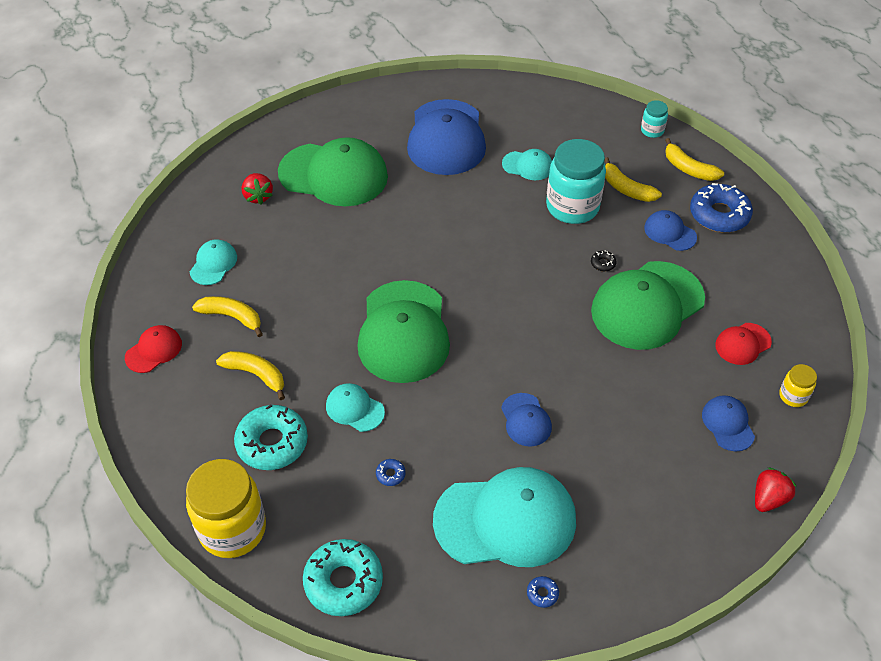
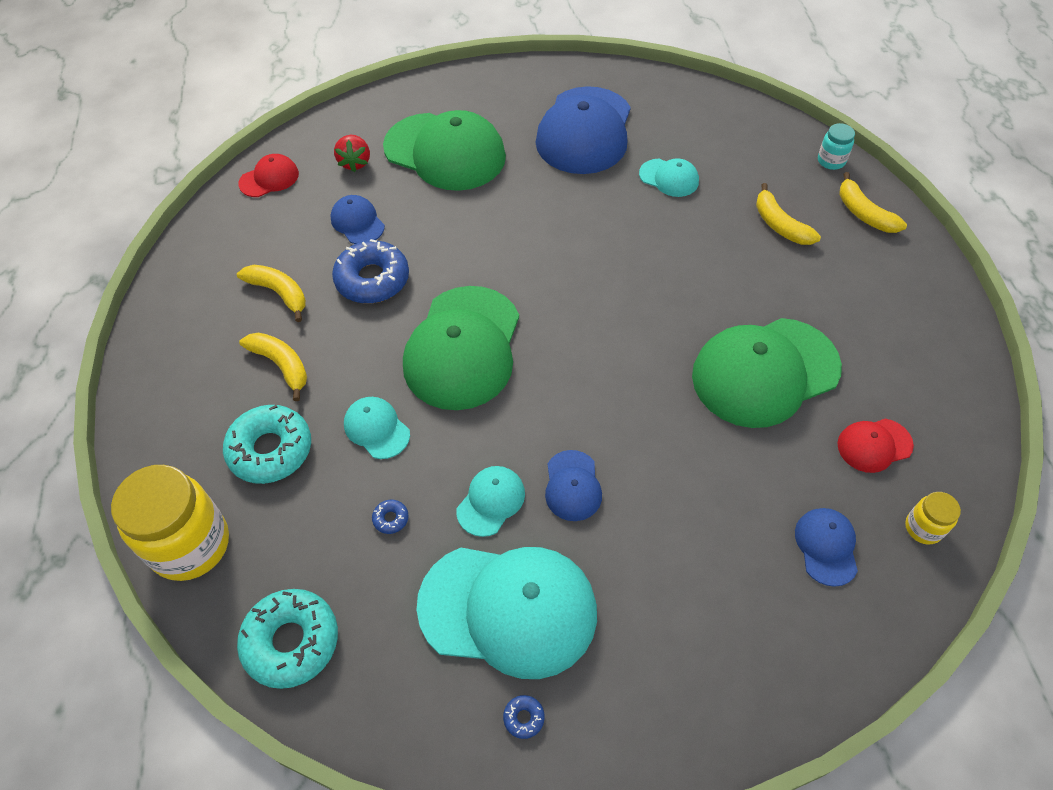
camera: 15 degrees right, 5 degrees up
(154, 350) = (182, 315): red cap -> red cap (269, 178)
(213, 264) = (281, 229): turquoise cap -> turquoise cap (491, 501)
(572, 207) = (707, 235): turquoise jar -> none
(603, 263) = (724, 310): black donut -> none
(670, 232) = (818, 287): blue cap -> blue cap (357, 222)
(719, 215) = (887, 276): blue donut -> blue donut (372, 279)
(768, 498) = (854, 660): red strawberry -> none

